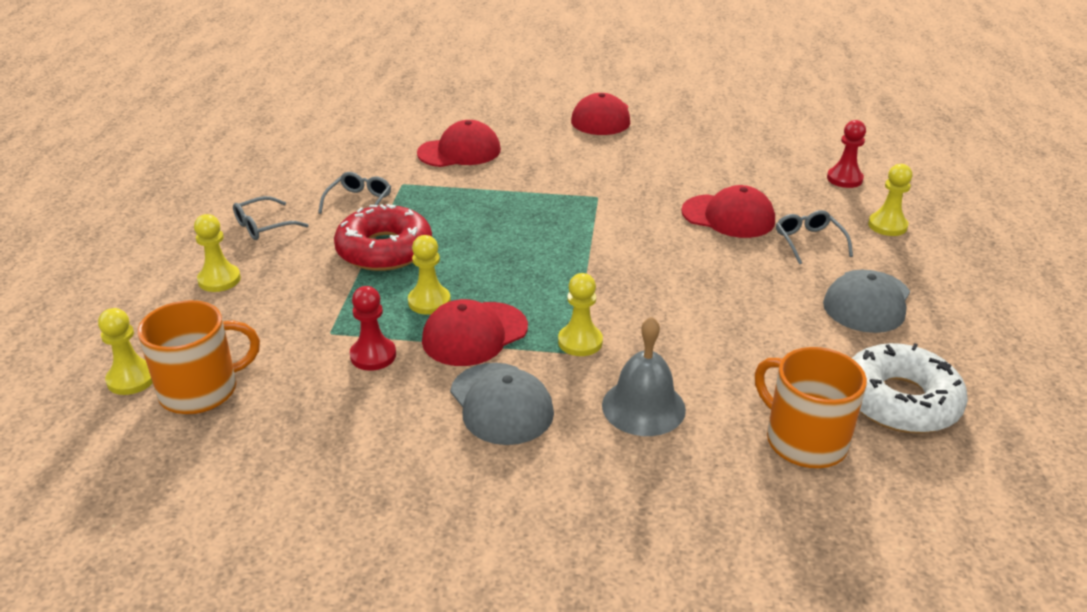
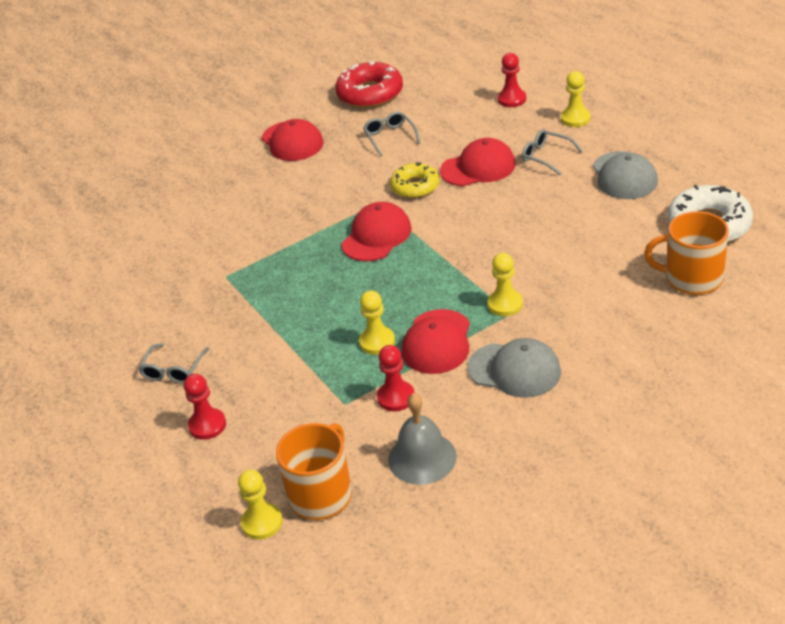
camera: 35 degrees left, 5 degrees up
(219, 280) = (207, 425): yellow pawn -> red pawn
(359, 202) = (216, 309): grey glasses -> grey glasses (390, 137)
(384, 250) = (291, 329): red donut -> red donut (370, 94)
(459, 151) = (229, 227): red cap -> red cap (376, 236)
(643, 407) = (591, 317): grey bell -> grey bell (422, 458)
(649, 201) = (415, 186): none -> yellow donut

